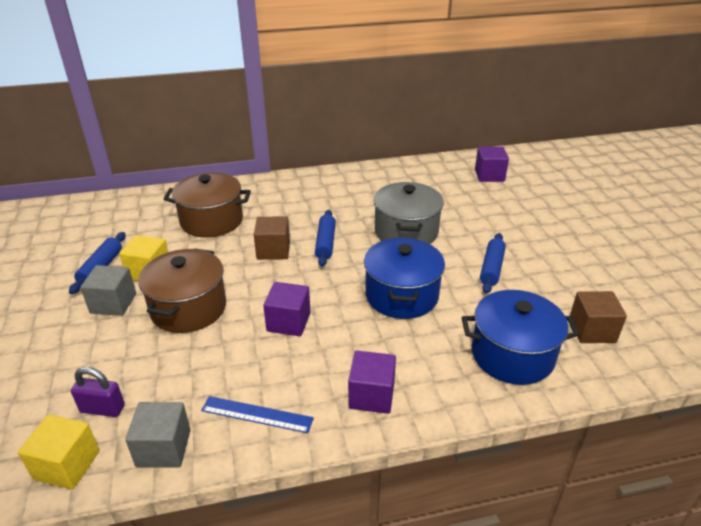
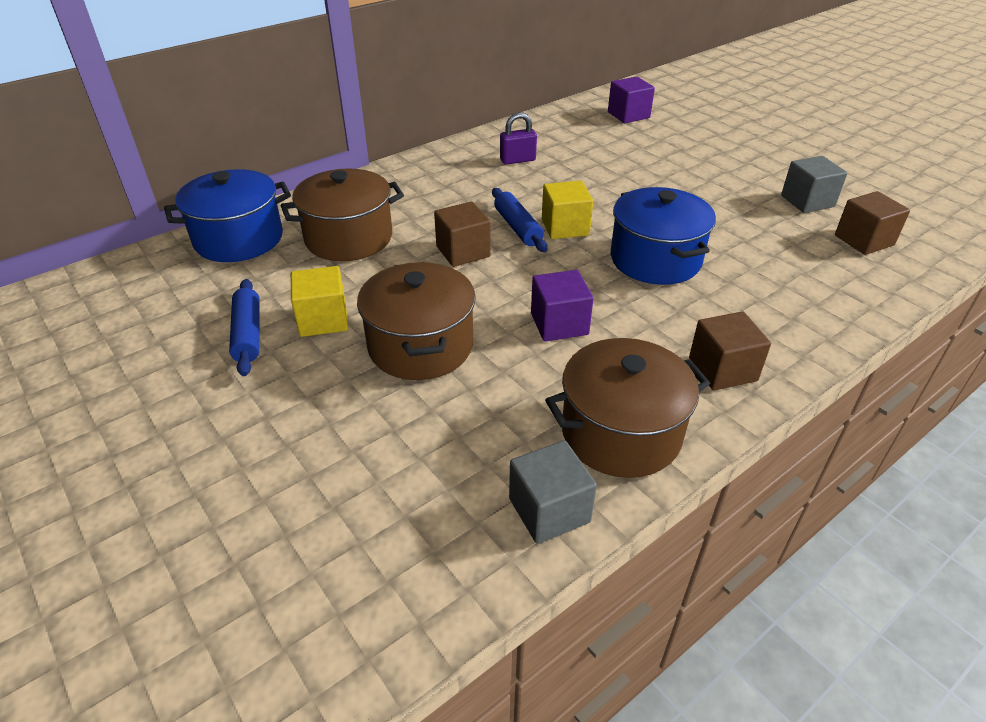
camera: 25 degrees left, 5 degrees up
(67, 465) = (445, 578): yellow cube -> yellow cube (565, 227)
(102, 409) = (425, 497): purple padlock -> purple padlock (517, 160)
(113, 303) = (311, 371): grey cube -> grey cube (807, 201)
(257, 414) = (621, 433): blue ruler -> brown pot
(371, 395) = (722, 369): purple cube -> brown cube
(406, 232) = (596, 193): grey pot -> none
(492, 268) = (719, 207): blue rolling pin -> none
(512, 355) = (817, 285): blue pot -> blue pot (239, 239)

